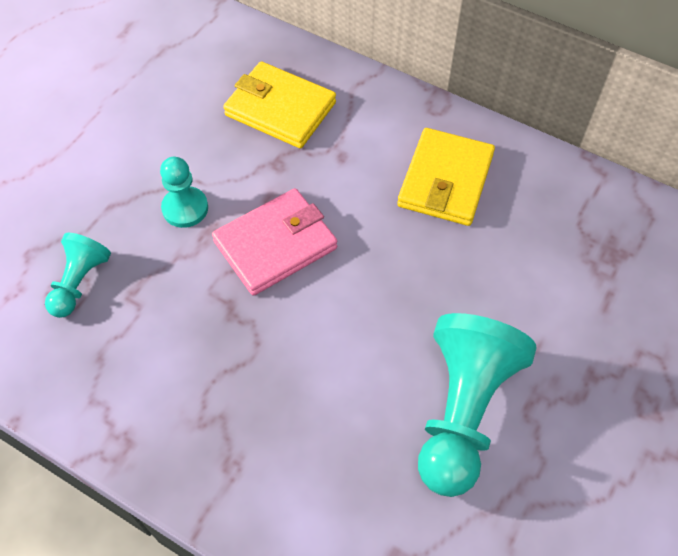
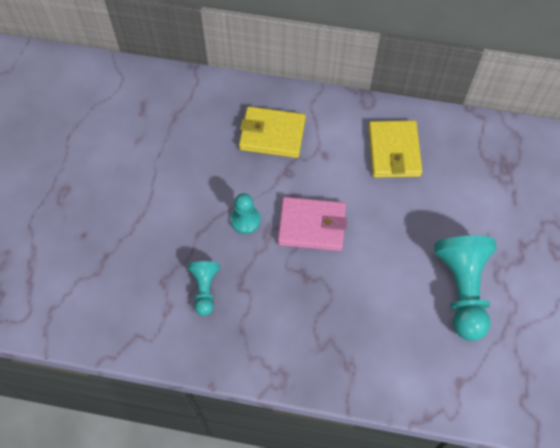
camera: 20 degrees left, 5 degrees up
(275, 245) = (312, 226): pink wallet -> pink wallet turned 60 degrees clockwise

